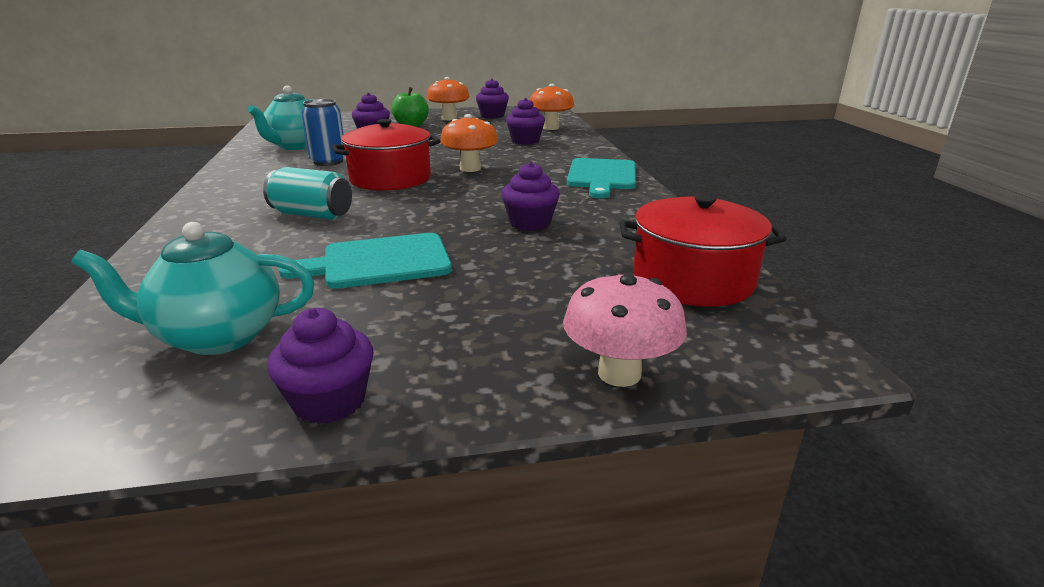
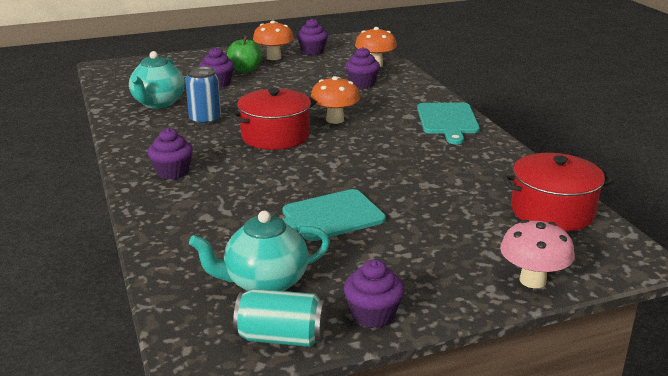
camera: 10 degrees left, 0 degrees up
(312, 215) = (241, 178): turquoise can -> turquoise can (281, 337)
(530, 223) = (417, 173): purple cupcake -> purple cupcake (172, 172)

